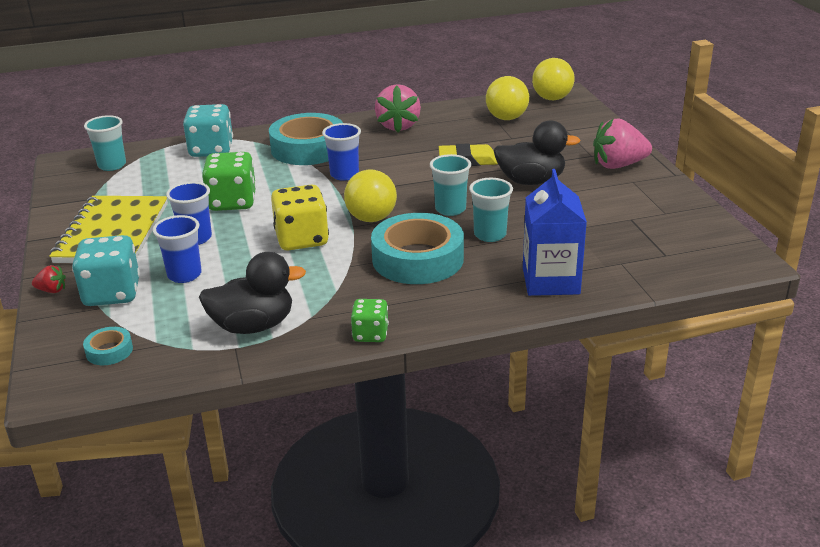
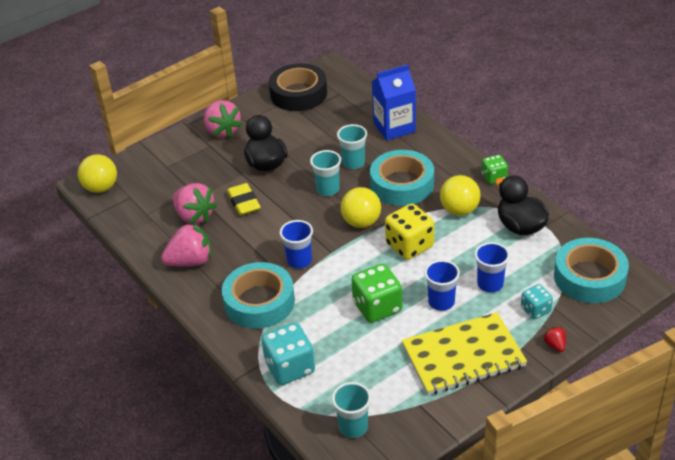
camera: 110 degrees left, 10 degrees up
(109, 351) = (589, 277): turquoise tape -> turquoise tape, size x2.27
(112, 293) = (535, 310): turquoise dice -> turquoise dice, size x0.59
(467, 134) = (194, 216): none -> pink strawberry
(506, 118) = (153, 203): yellow ball -> yellow ball (459, 210)
(680, 224) = (298, 94): none -> black tape

